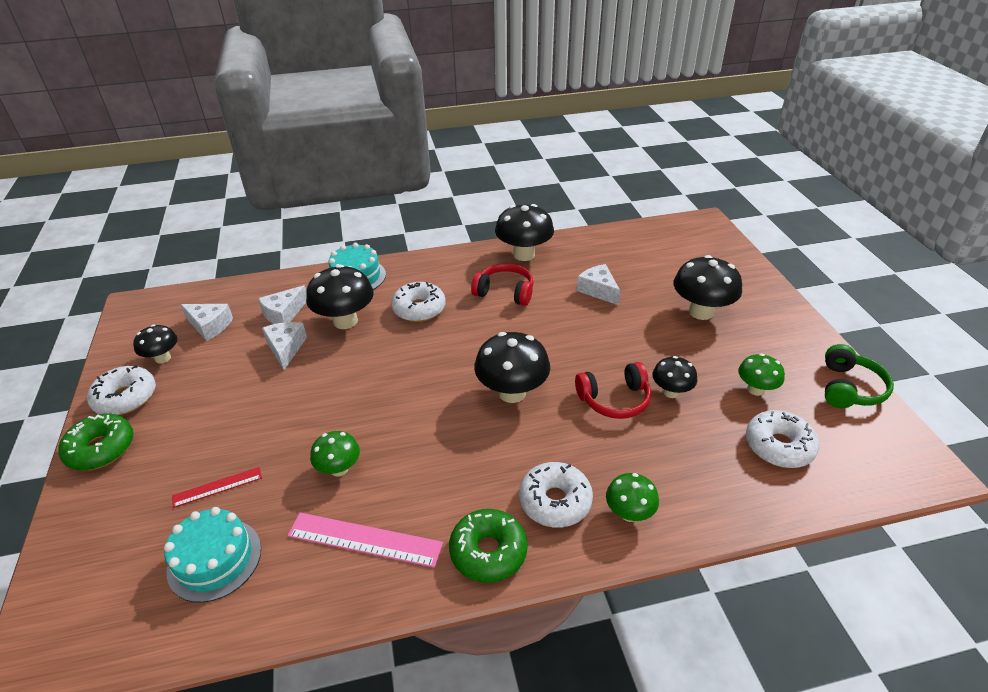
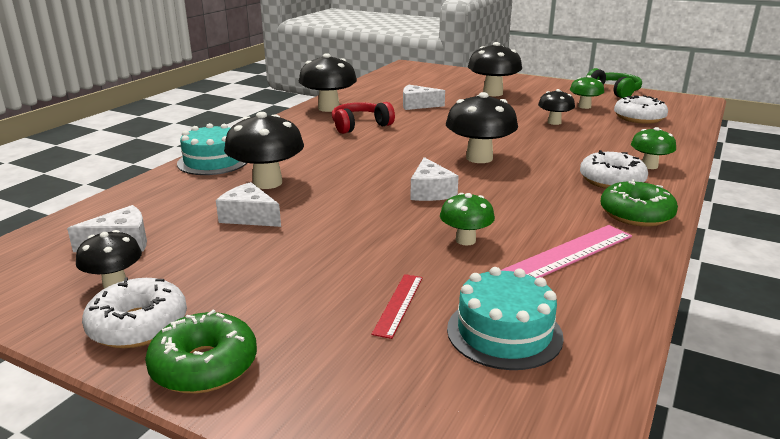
camera: 50 degrees left, 15 degrees down
(284, 313) = (192, 203): white cheese -> white cheese (430, 191)
(419, 309) = (315, 154): white donut -> none
(614, 399) = (537, 136): red headphones -> none

